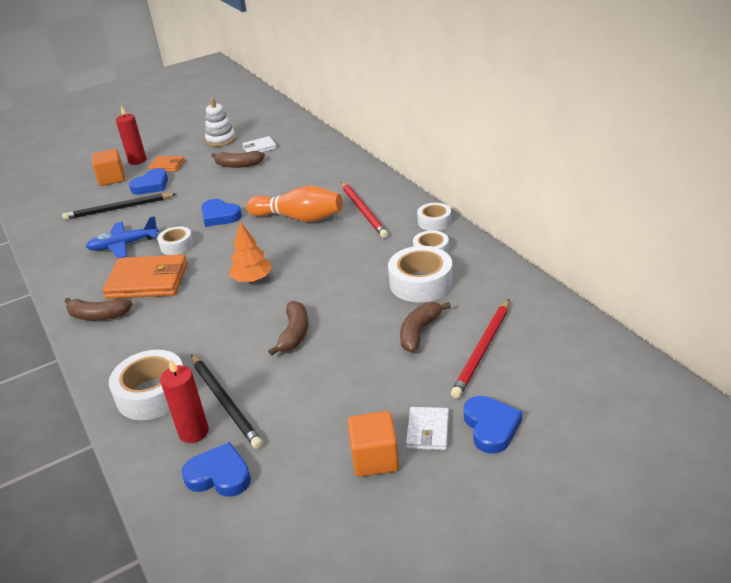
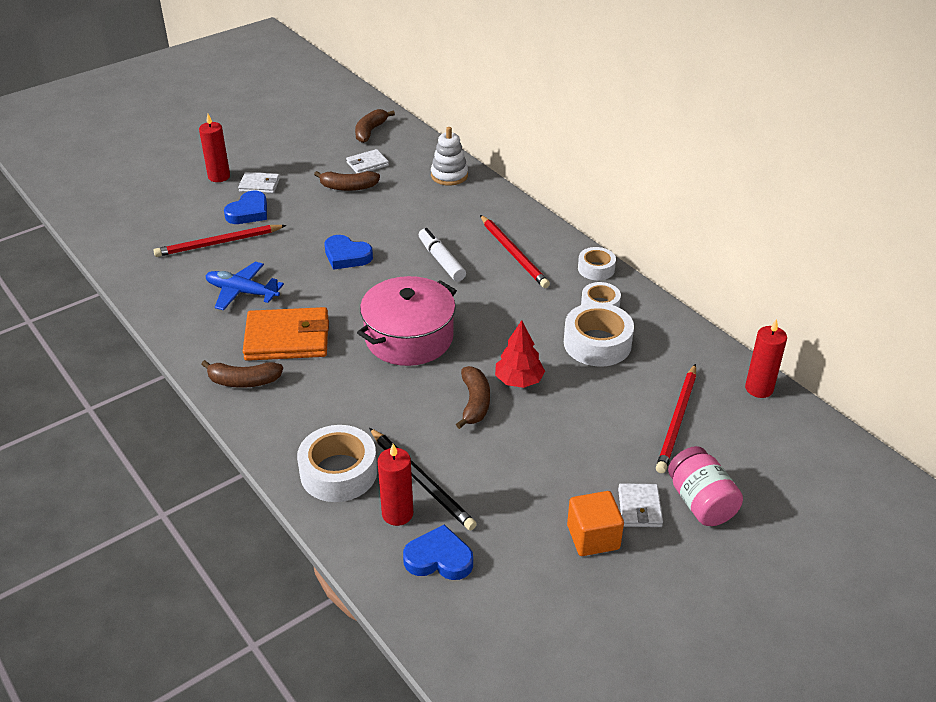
camera: 10 degrees left, 5 degrees up
(112, 178) = (195, 201): orange cube -> none
(118, 209) = (218, 243): black pencil -> red pencil
(123, 245) = (242, 292): blue plane -> blue plane turned 45 degrees clockwise
(167, 166) = (259, 185): orange wallet -> white wallet
(177, 245) = (307, 293): white tape -> none
(221, 140) = (316, 151): white stacking toy -> white stacking toy (449, 175)
(252, 279) = (409, 337): orange tree -> pink pot
(299, 218) = (441, 260): orange bowling pin -> white marker
(340, 315) = (519, 380): none -> red tree
(419, 332) = (608, 400): brown banana -> brown banana (370, 131)
(491, 427) = (701, 502): blue heart -> pink jar
(569, 321) = (759, 388): none -> red candle

